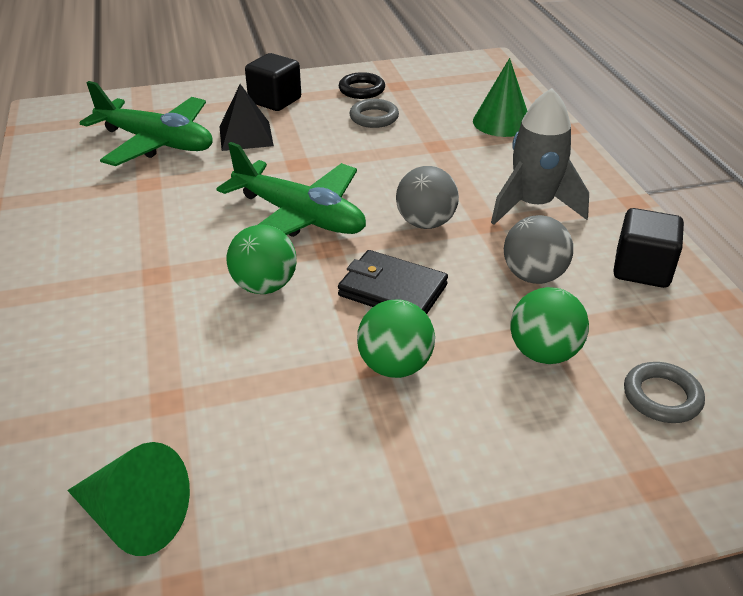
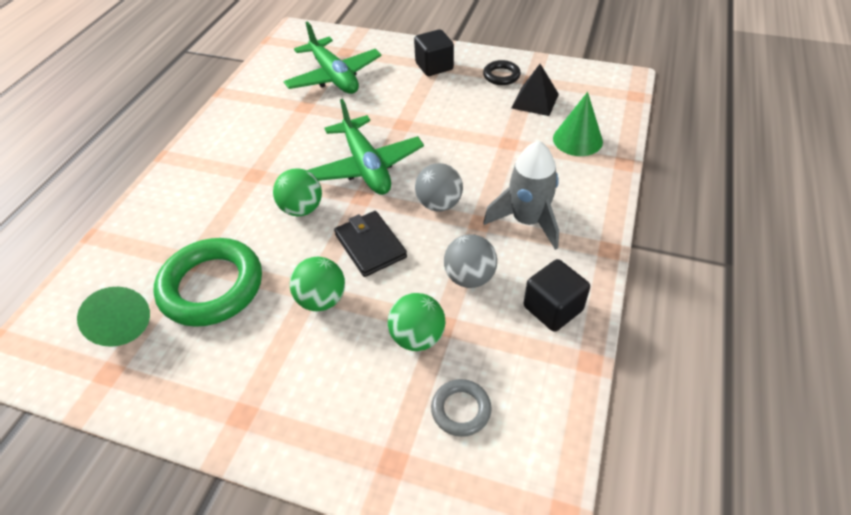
camera: 35 degrees right, 10 degrees up
(231, 416) = (212, 286): none -> green ring
(246, 136) = (390, 90): black pyramid -> black pyramid (535, 101)
(374, 117) = (487, 103): grey ring -> none

